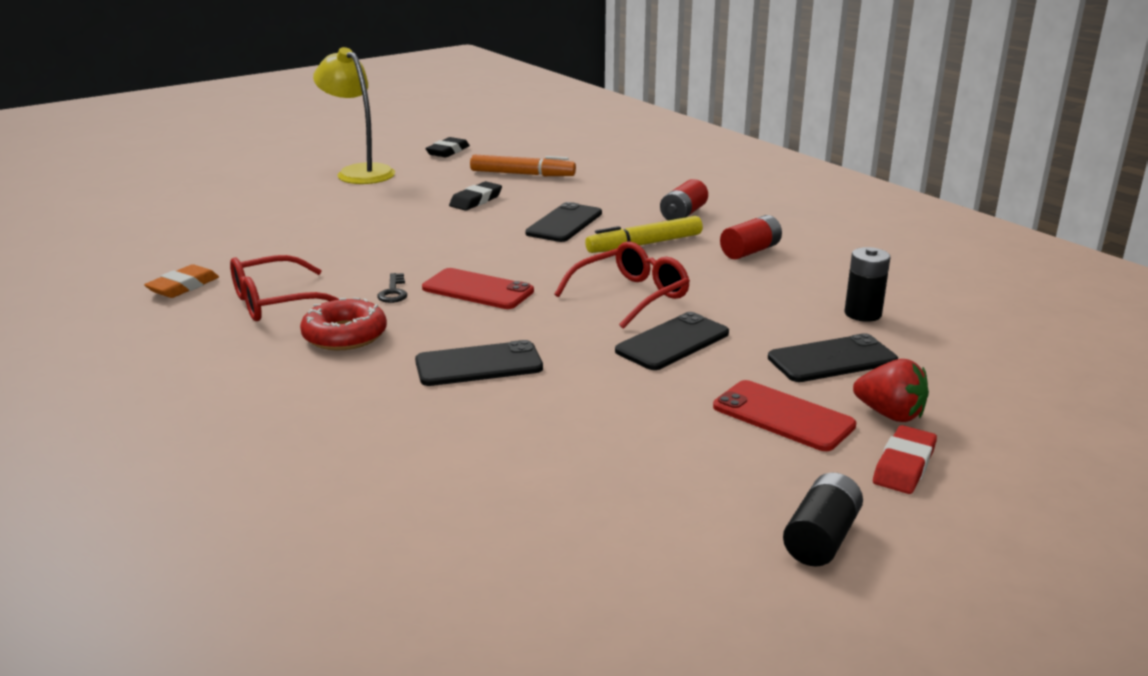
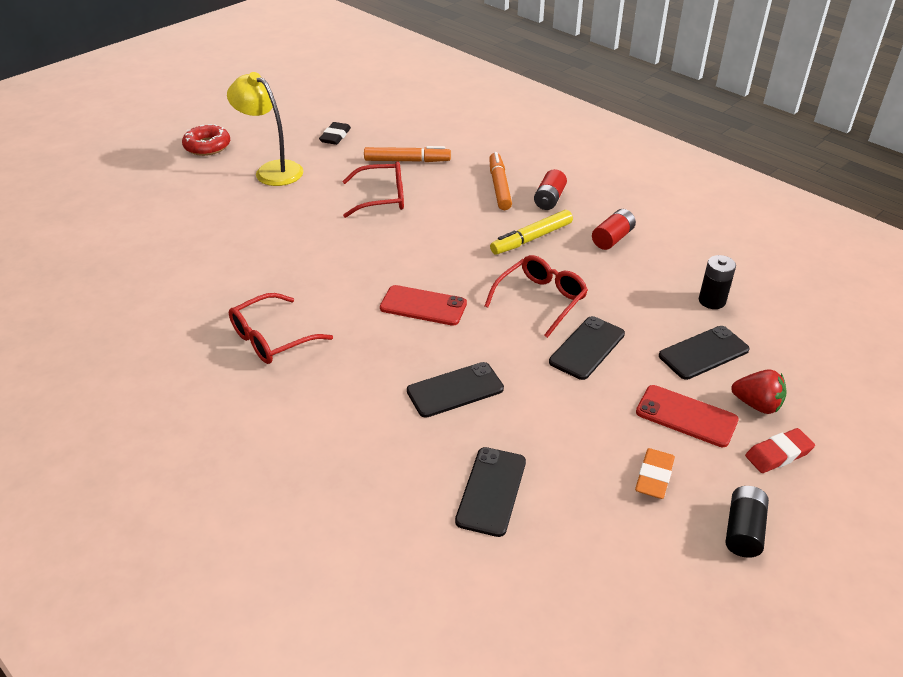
camera: 10 degrees left, 15 degrees up
(183, 286) = (188, 328): orange eraser -> orange eraser (654, 477)
(345, 335) = (341, 370): red donut -> red donut (207, 146)
(393, 292) = (359, 315): black key -> none
(476, 200) = (382, 198): black eraser -> red glasses
(564, 223) = (462, 219): black phone -> black phone (491, 491)
(624, 201) = (499, 187): none -> orange marker
(904, 466) = (778, 454): red eraser -> red eraser turned 45 degrees clockwise

